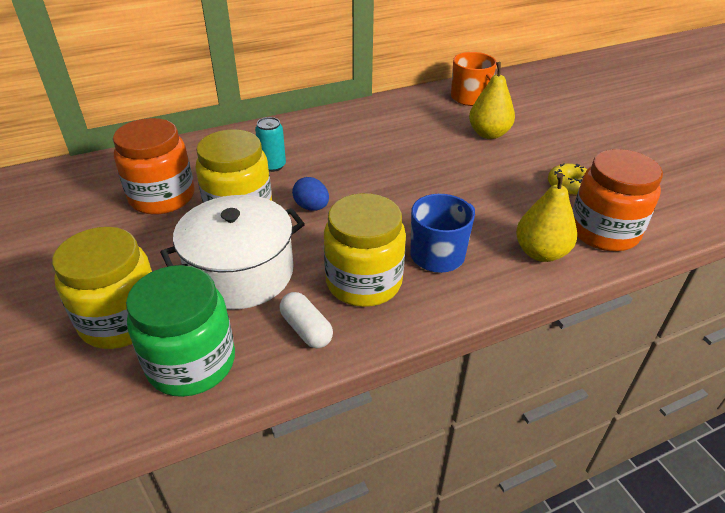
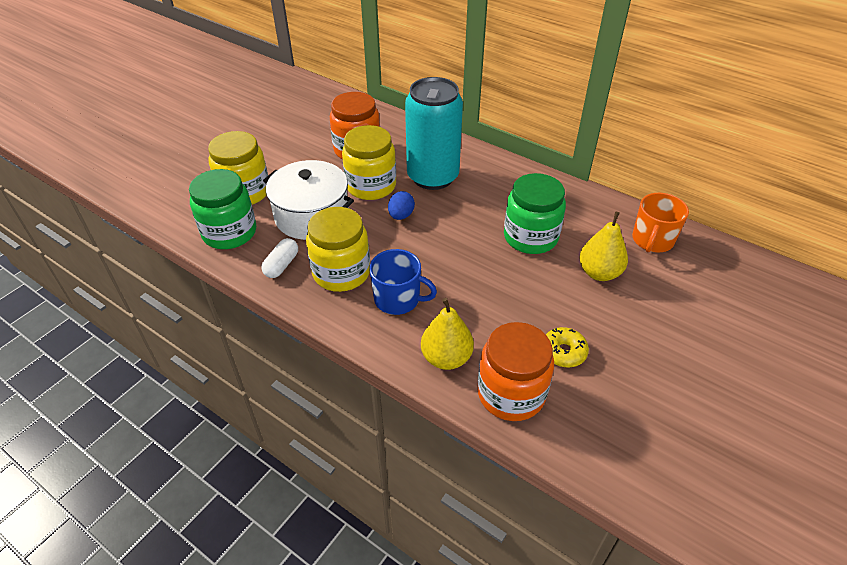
camera: 60 degrees right, 5 degrees up
(273, 166) = (433, 177): turquoise can -> turquoise can, size x2.43
(417, 147) = (530, 237): none -> green jar

